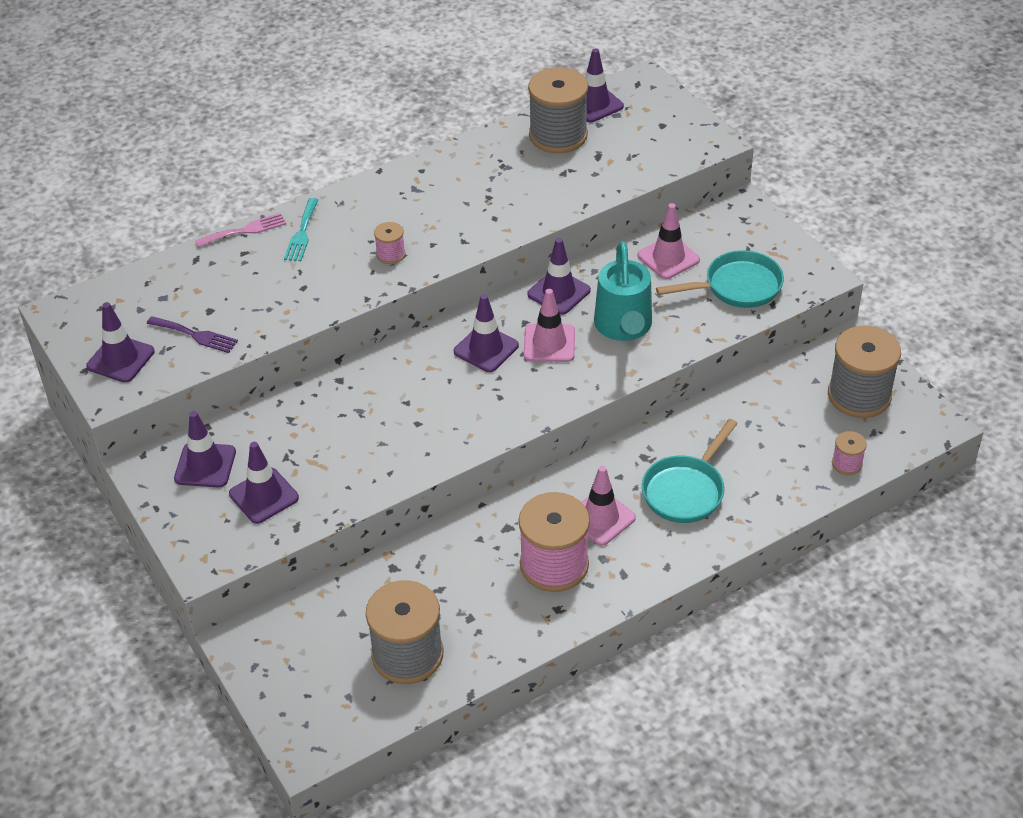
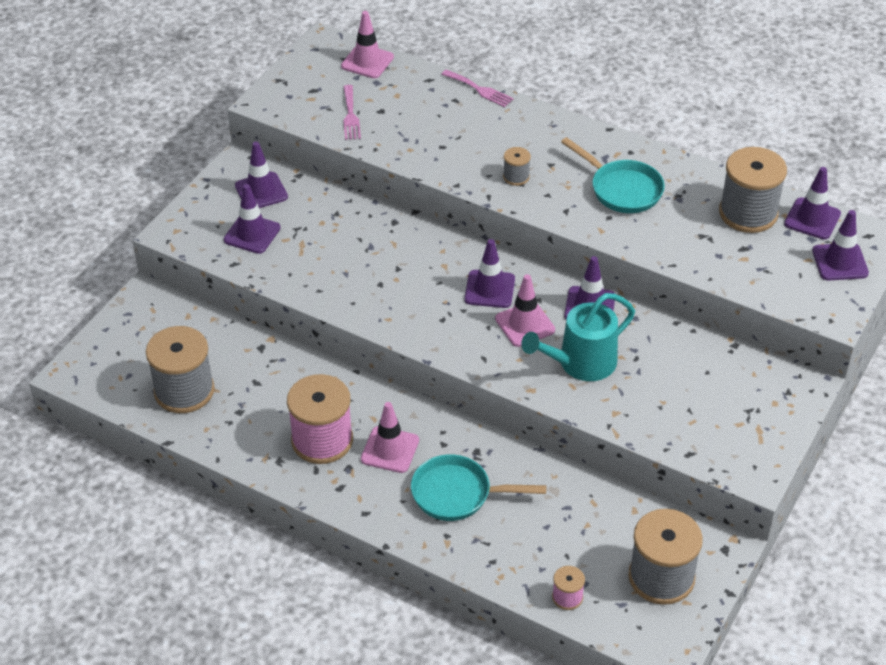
camera: 60 degrees right, 0 degrees up
(120, 359) = (301, 91): purple traffic cone -> purple traffic cone (840, 262)
(195, 335) = (350, 115): purple fork -> pink fork
(302, 233) = (501, 119): turquoise fork -> none
(390, 254) = (516, 177): pink spool -> grey spool
(668, 258) = (691, 360): pink traffic cone -> pink traffic cone (367, 62)
(737, 287) = (692, 420): turquoise pan -> turquoise pan (622, 189)

